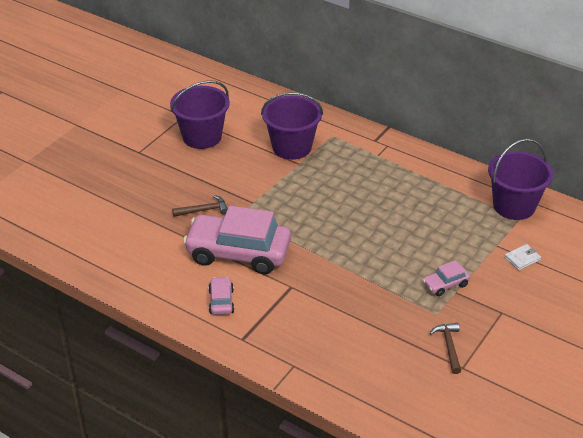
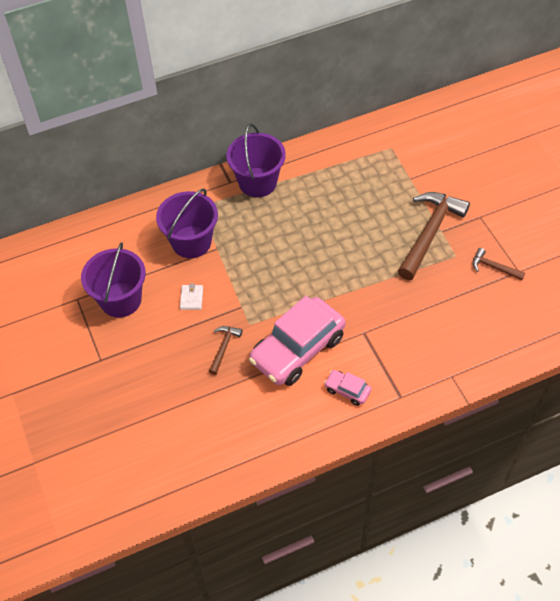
camera: 55 degrees left, 15 degrees up
(445, 284) = (430, 233): pink car -> brown hammer
(514, 206) = (376, 143): purple bucket -> purple bucket (257, 182)
(522, 259) = (435, 172): white wallet -> white wallet (191, 298)

